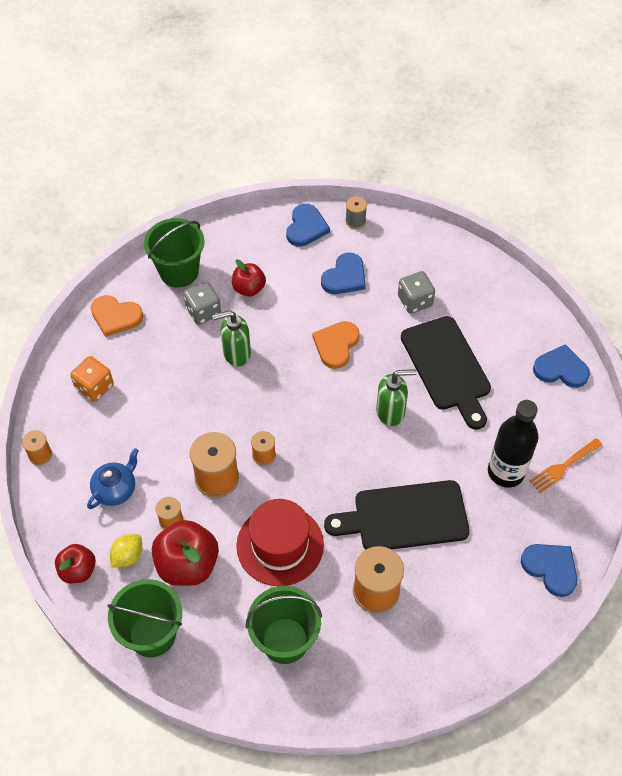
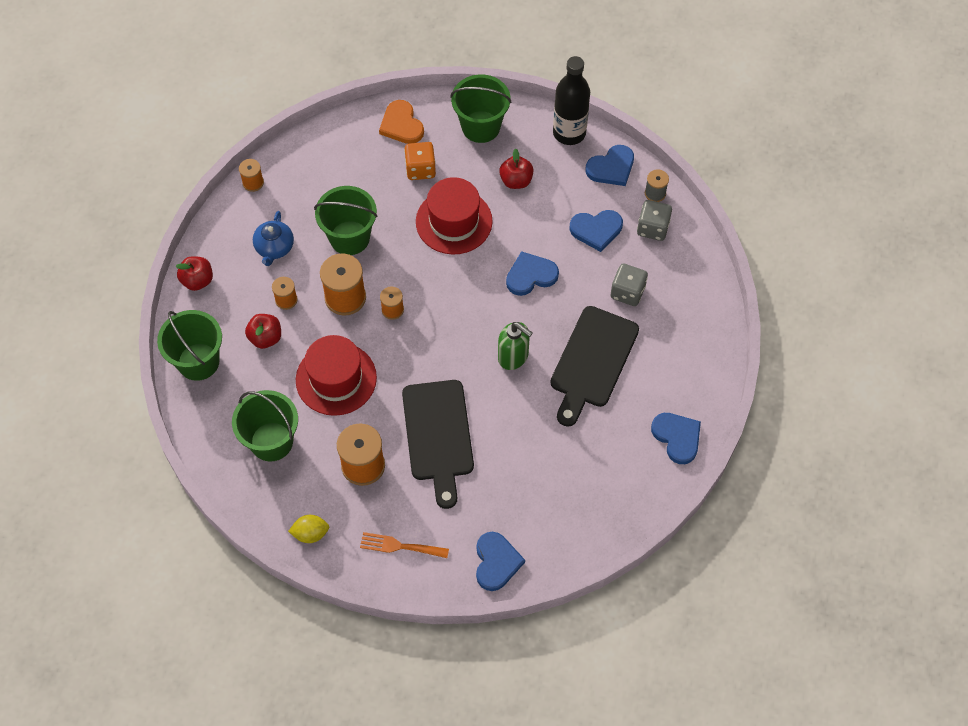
camera: 45 degrees right, 5 degrees up
(94, 387) = (335, 165): orange dice -> orange dice (420, 169)
(115, 489) = (274, 248): blue teapot -> blue teapot turned 105 degrees clockwise
(128, 556) = (236, 299): yellow lemon -> yellow lemon (310, 533)
(169, 431) = (349, 238): none -> green bucket
(187, 564) = (265, 338): red apple -> red apple, size x0.60
(203, 311) = (465, 171): grey dice -> grey dice (652, 228)
(236, 353) = (454, 221): green soap dispenser -> red hat
(336, 345) = (530, 275): orange heart -> blue heart
(404, 517) = (438, 436): black cutting board -> black cutting board turned 135 degrees counterclockwise
(505, 472) = (544, 471): black bottle -> black bottle (569, 133)
(563, 467) = (591, 505): orange fork -> orange fork (400, 546)

